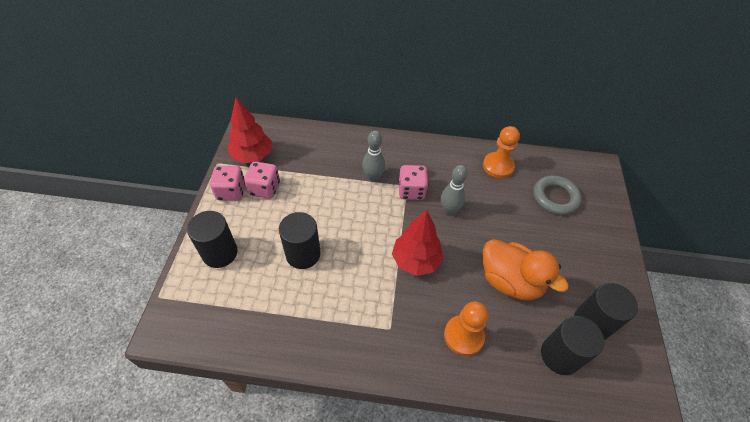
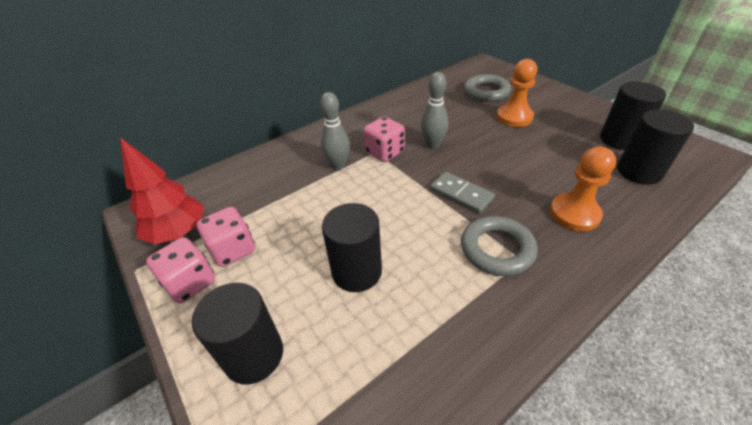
camera: 40 degrees left, 10 degrees down
(385, 310) = (497, 249): none -> grey ring
(415, 260) = (461, 194): red tree -> grey domino
(498, 166) = (423, 98): orange pawn -> orange pawn (514, 117)
(510, 281) = (541, 155): orange duck -> none

